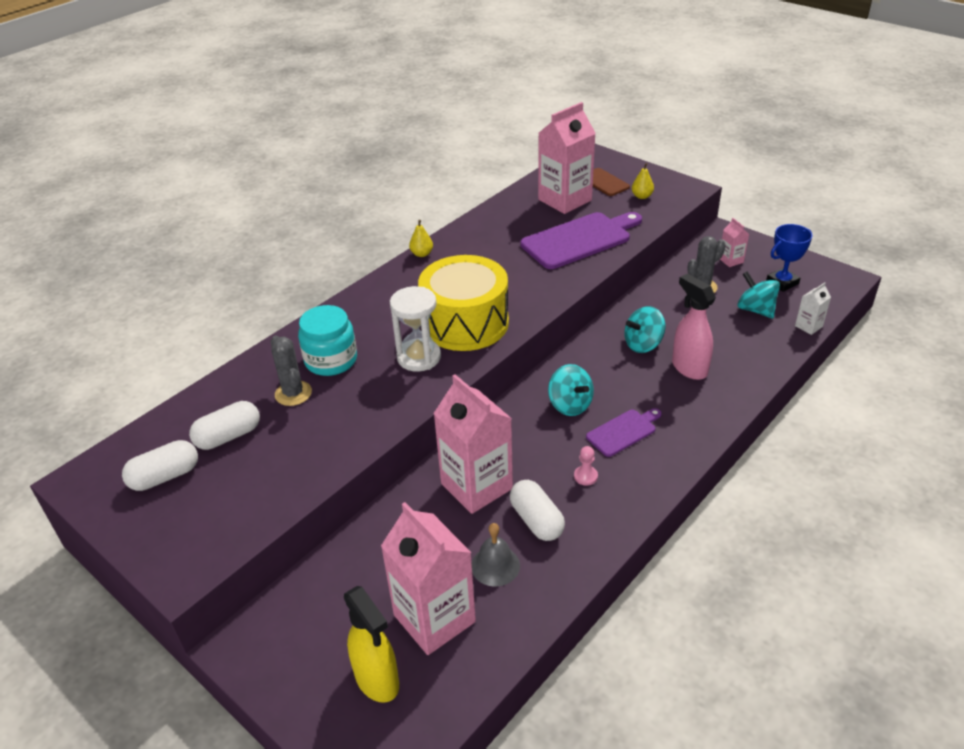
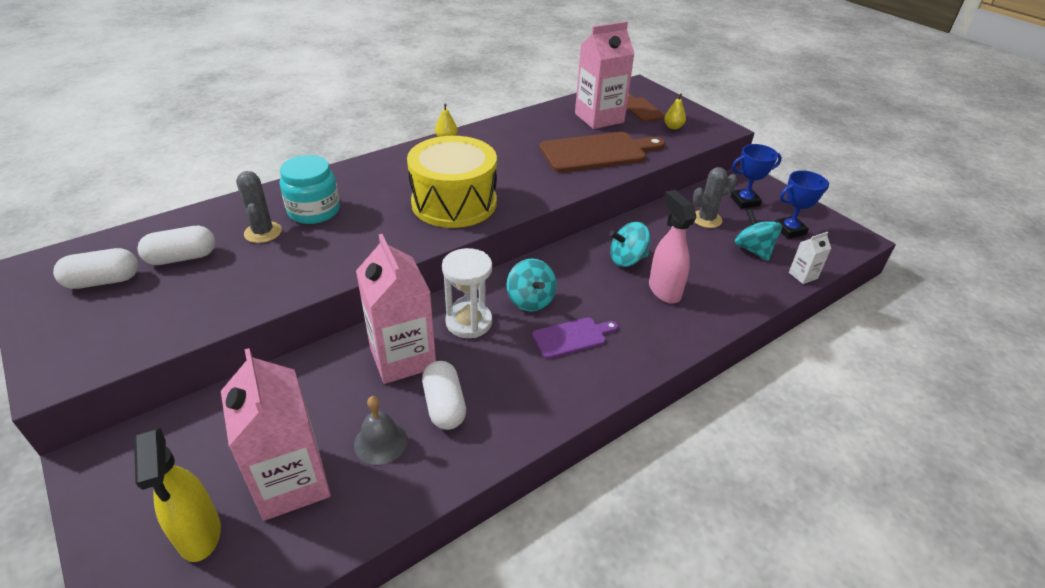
camera: 10 degrees right, 0 degrees up
(419, 357) = (394, 224): white hourglass -> white hourglass (469, 322)
(579, 239) = (597, 152): purple cutting board -> brown cutting board
(585, 476) = (514, 372): pink pawn -> none
(731, 260) = (745, 201): pink carton -> blue trophy

